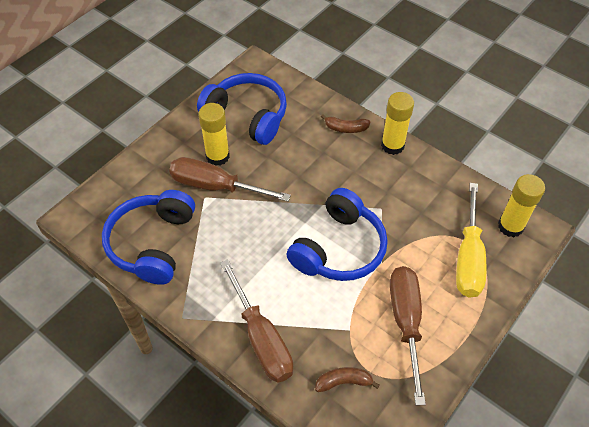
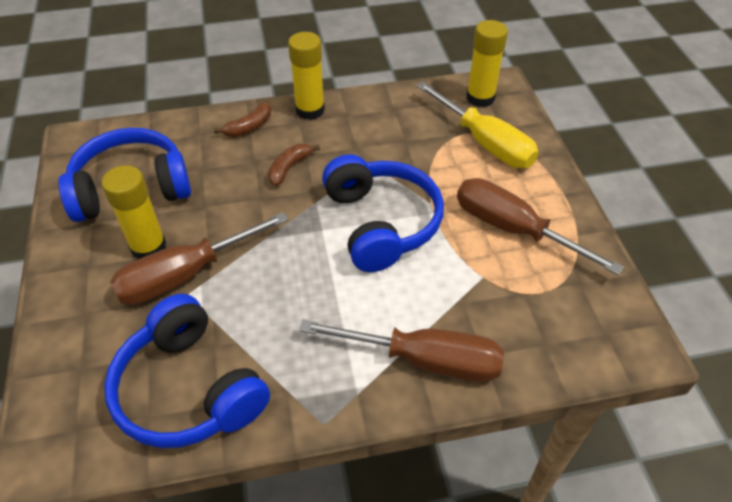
camera: 50 degrees left, 5 degrees down
(344, 382) = (538, 321): brown banana -> brown banana (289, 168)

